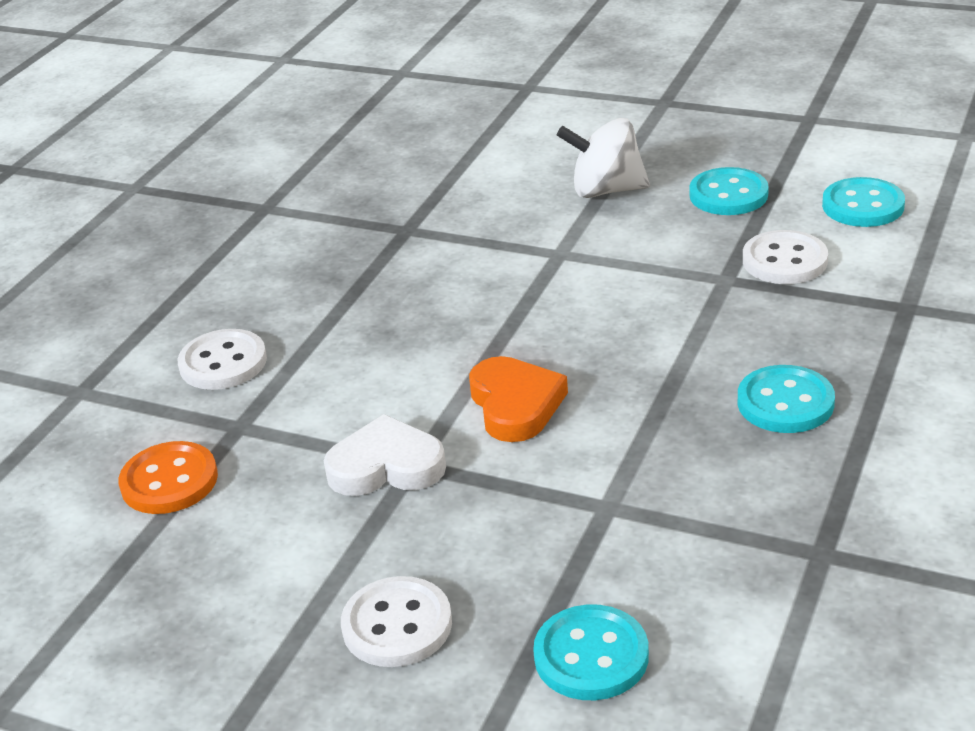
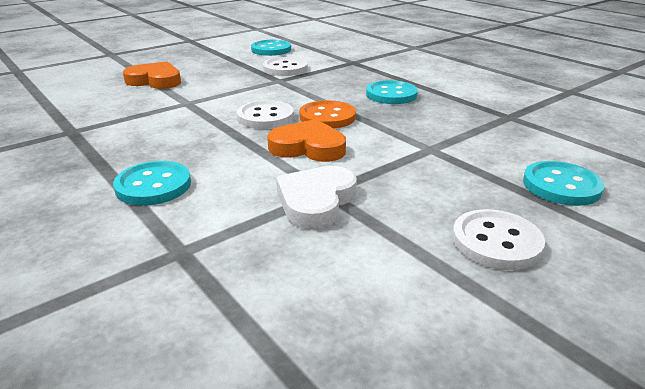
camera: 65 degrees left, 5 degrees down
(169, 481) = (204, 311): orange button -> orange button (327, 117)
(223, 363) = (82, 237): white button -> white button (265, 117)
(606, 190) = (155, 80): white spinning top -> orange heart
(728, 195) = (214, 63): turquoise button -> turquoise button (153, 186)

